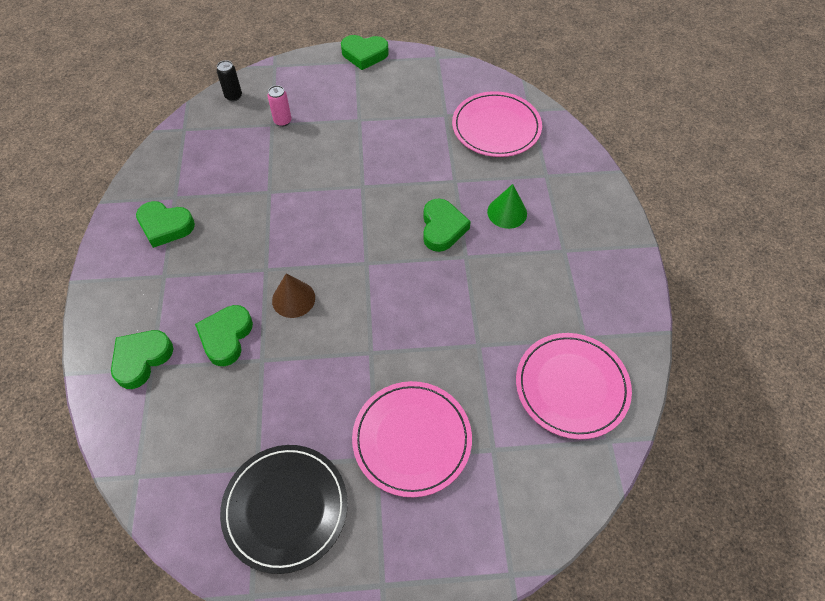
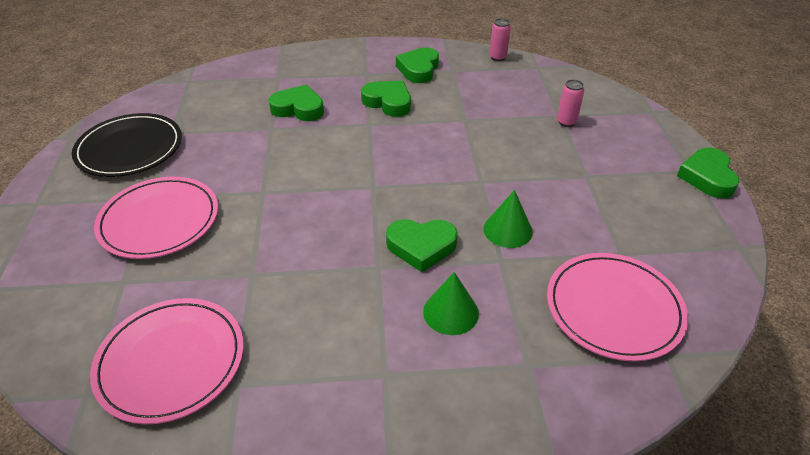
camera: 90 degrees right, 15 degrees down
(141, 359) = (286, 72): green heart -> green heart (388, 102)
(156, 158) = (497, 57): none -> pink can
(233, 96) = (593, 90): black can -> none
(293, 299) = (333, 142): brown cone -> none
(422, 174) = (507, 230): none -> green cone

